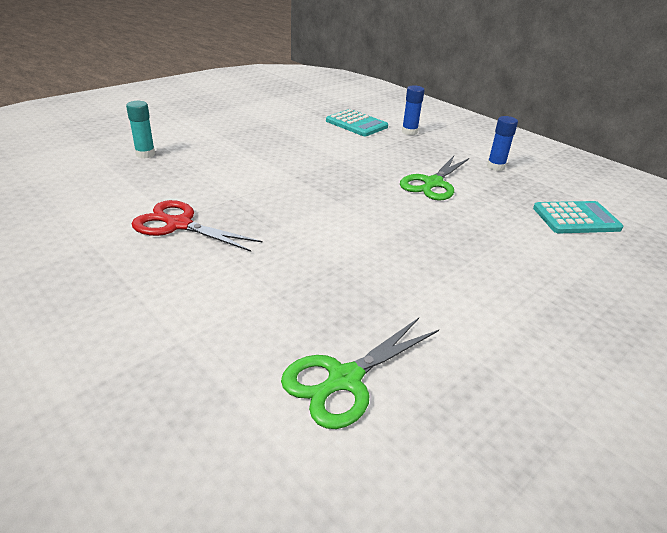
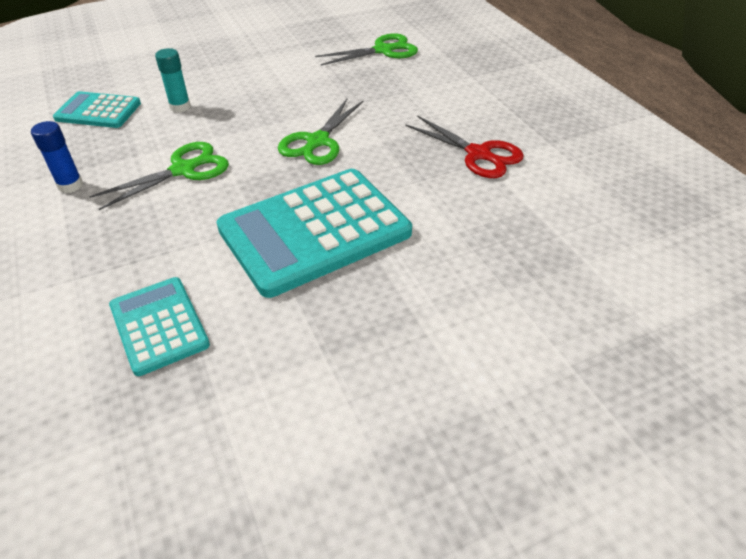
camera: 160 degrees left, 10 degrees up
(145, 154) = (538, 278): turquoise glue stick -> turquoise glue stick (180, 107)
(303, 161) = (314, 231): none -> turquoise calculator
(344, 217) = (317, 141): none -> green scissors
(409, 132) = (91, 284): blue glue stick -> none

